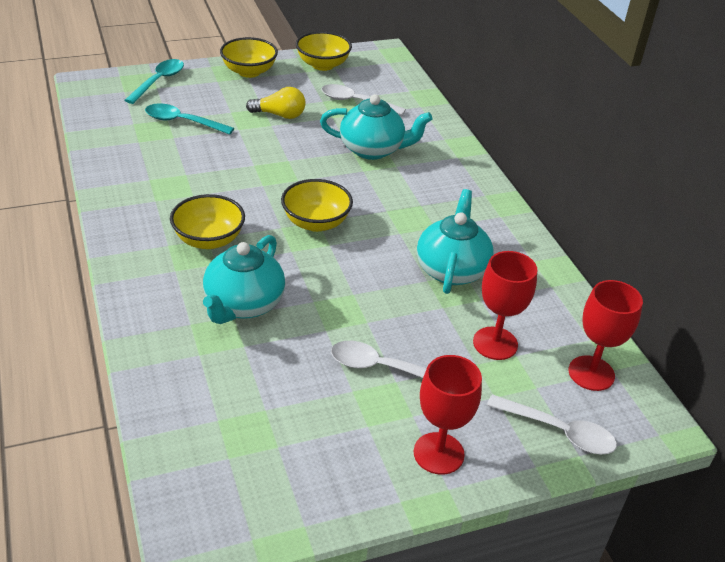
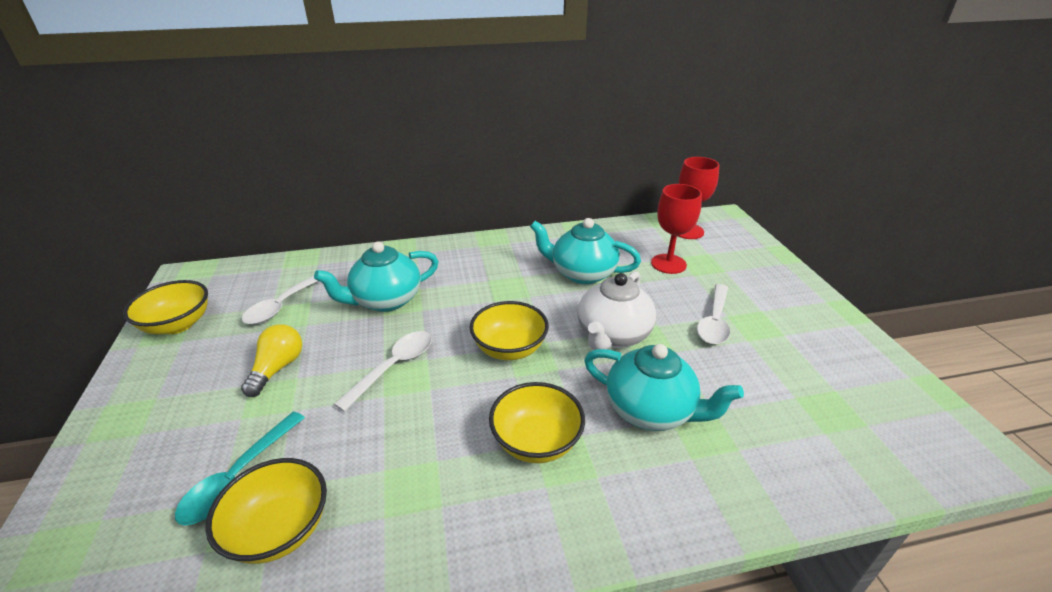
camera: 80 degrees left, 5 degrees down
(158, 81) = (81, 517): turquoise spoon -> none
(249, 72) = (140, 396): yellow bowl -> yellow bowl (280, 529)
(344, 287) = (613, 335): none -> white teapot
(373, 149) = (385, 300): turquoise teapot -> turquoise teapot turned 135 degrees counterclockwise
(438, 453) = (795, 302): red goblet -> none
(558, 431) = (748, 250): white spoon -> white spoon (393, 367)

